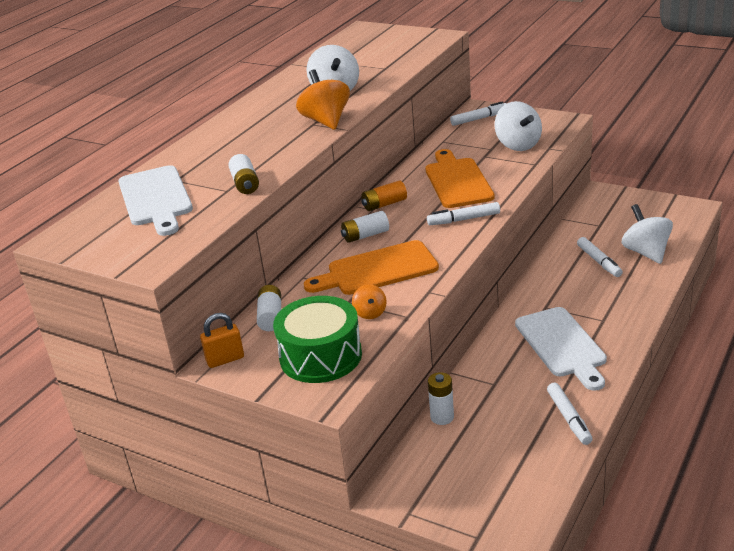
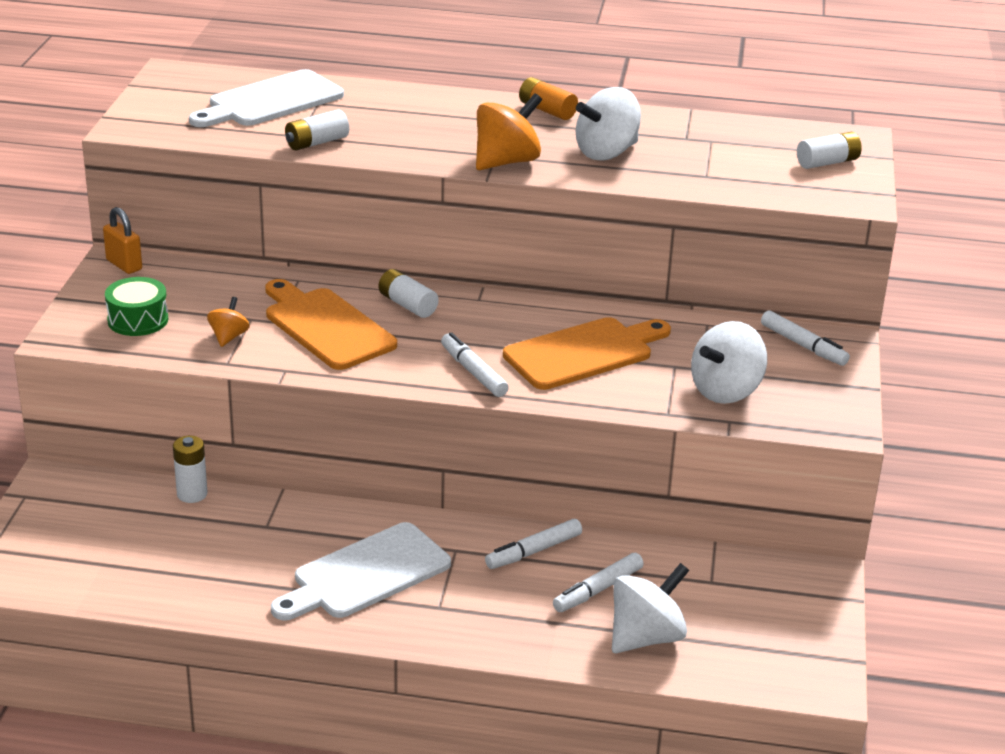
camera: 65 degrees right, 0 degrees up
(270, 316) = (210, 275): white battery -> white battery (827, 162)
(320, 356) = (138, 320): green drum -> green drum, size x0.62
(370, 313) = (229, 337): orange spinning top -> orange spinning top turned 135 degrees clockwise
(384, 204) = (494, 305): orange battery -> orange battery (547, 110)
(569, 418) = (208, 595): white marker -> white marker (533, 551)

